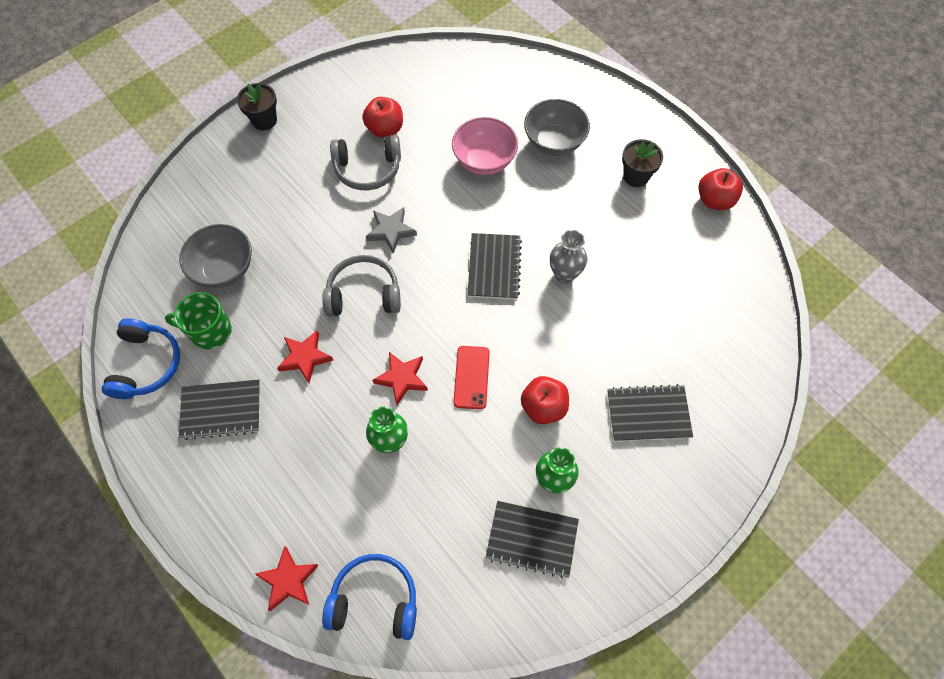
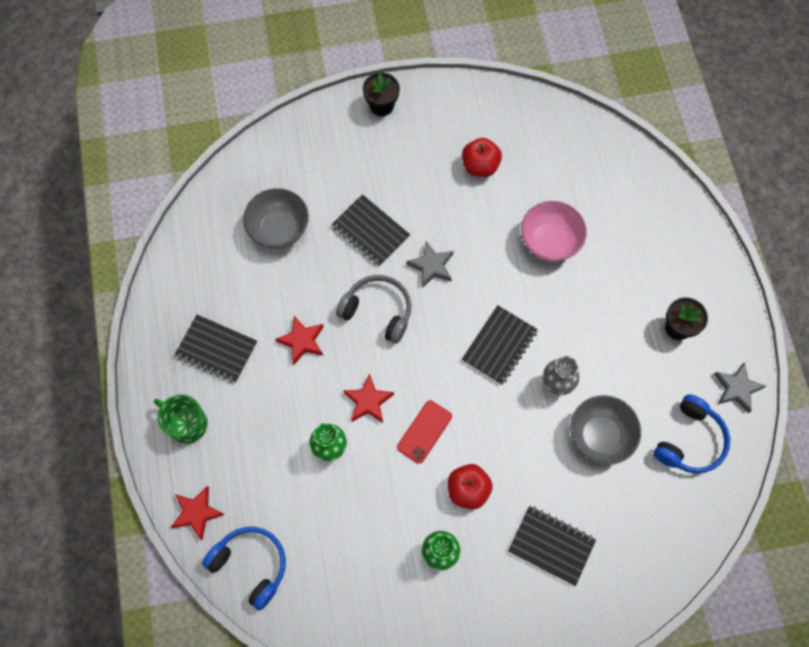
camera: 30 degrees right, 5 degrees up
(146, 364) = (180, 280): blue headphones -> blue headphones (689, 440)
(210, 331) = (241, 277): green mug -> green mug (187, 424)
(368, 169) = (444, 197): grey headphones -> none
(531, 539) = (394, 590): black notebook -> black notebook (370, 231)
(554, 142) = (623, 255): grey bowl -> grey bowl (600, 435)
(714, 200) = (736, 388): red apple -> grey star

